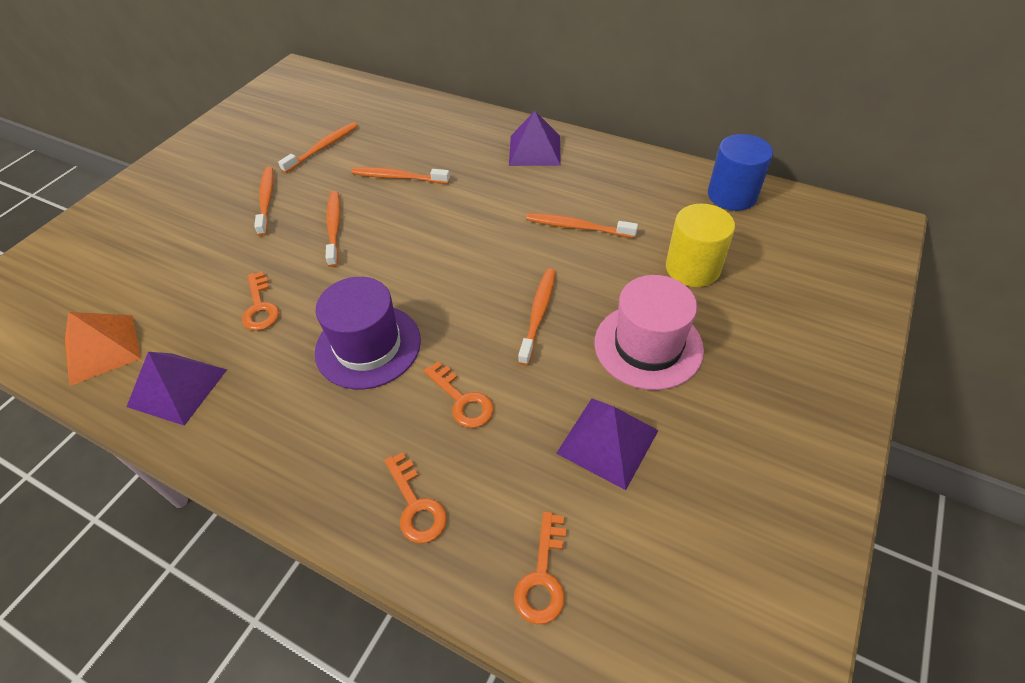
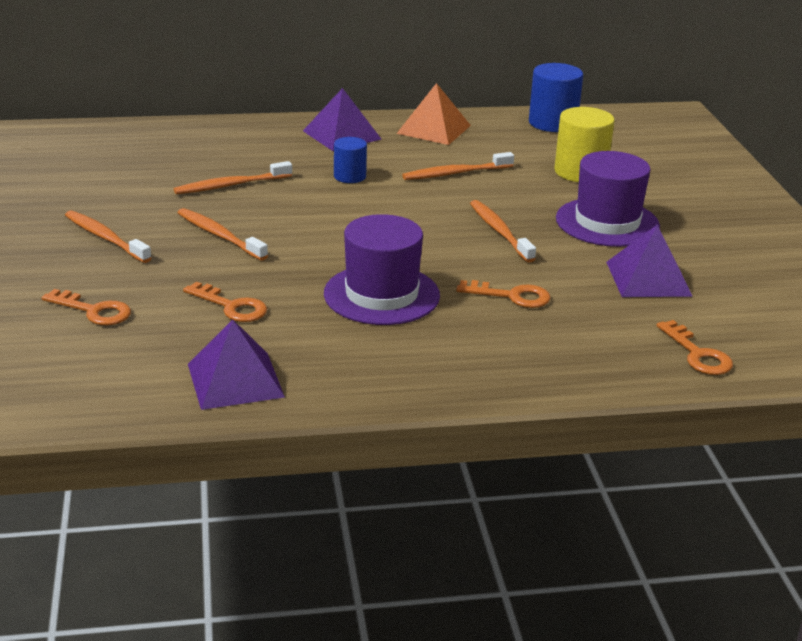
camera: 40 degrees left, 20 degrees down
(102, 349) = (99, 388): orange pyramid -> orange pyramid (434, 129)
(323, 148) = (105, 185): orange toothbrush -> none
(416, 505) = (561, 359): orange key -> orange key (94, 311)
(490, 199) = (350, 176): none -> blue cylinder
(648, 345) = (607, 222): pink hat -> purple hat

